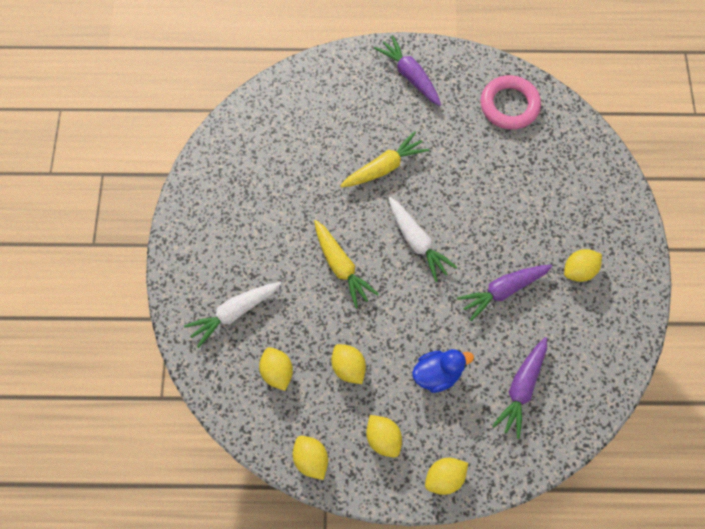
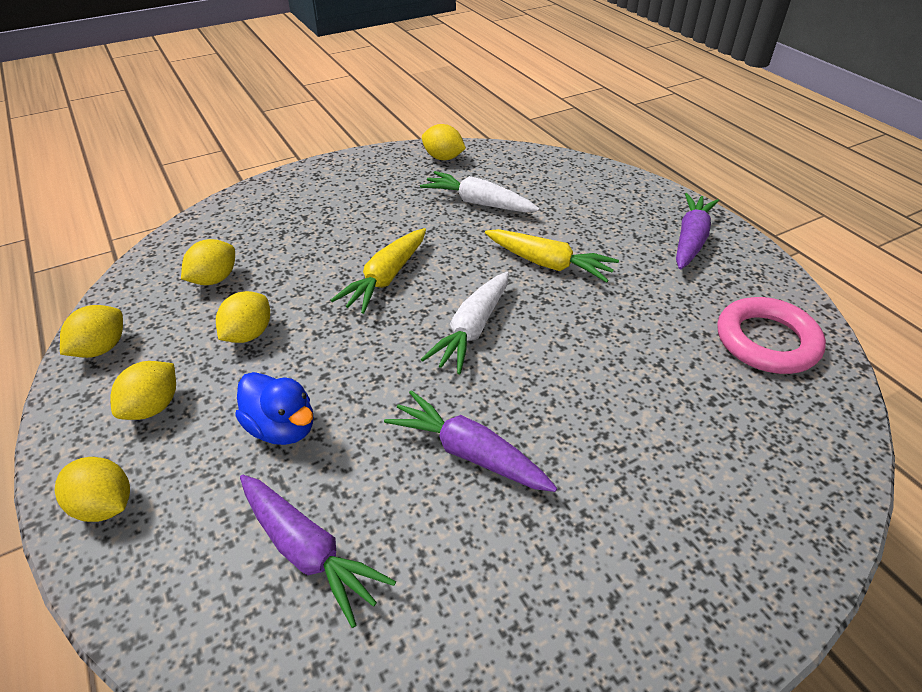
camera: 60 degrees right, 25 degrees down
(234, 313) = (274, 225): white carrot -> white carrot (478, 203)
(521, 388) = (308, 551): purple carrot -> purple carrot turned 135 degrees counterclockwise
(578, 270) = (586, 548): yellow lemon -> yellow lemon (443, 158)

